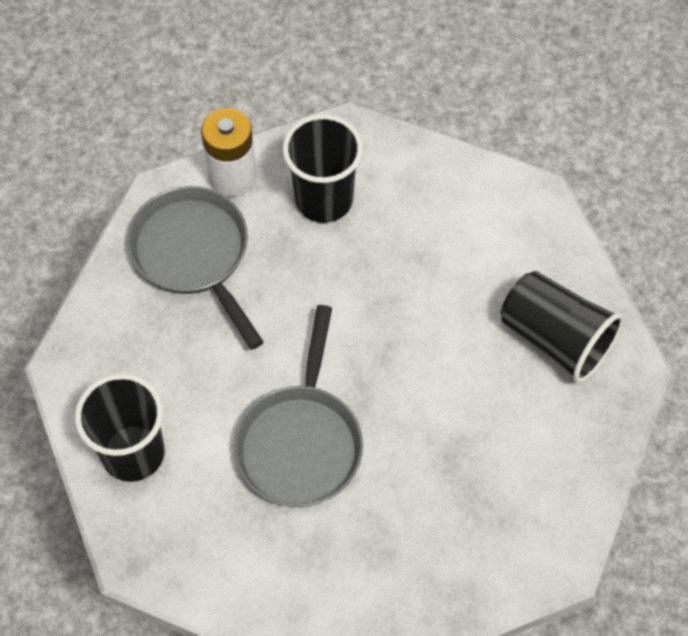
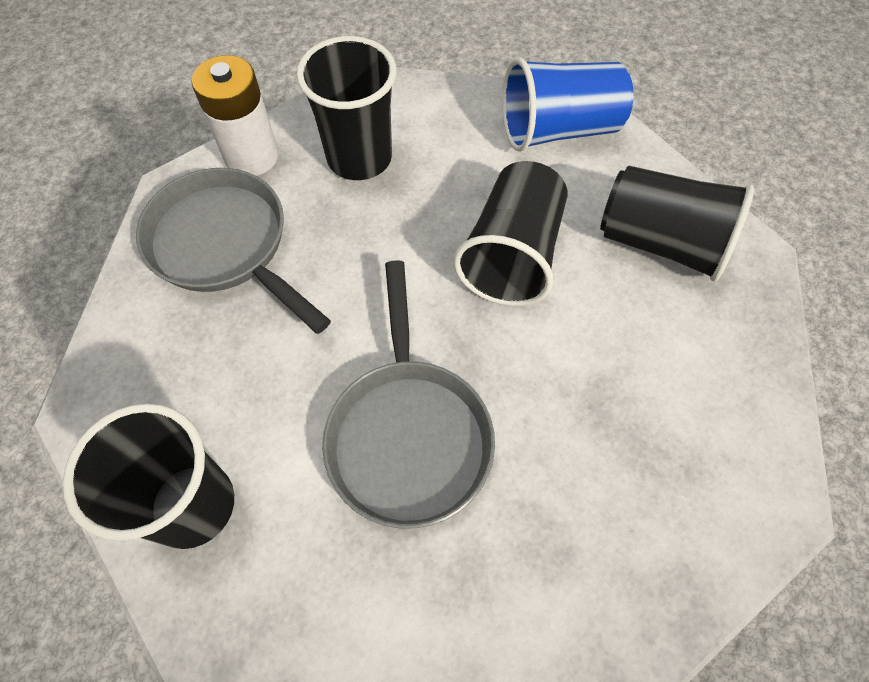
camera: 15 degrees left, 0 degrees up
(426, 319) = (512, 255): none -> black cup
(507, 212) = (558, 130): none -> blue cup

